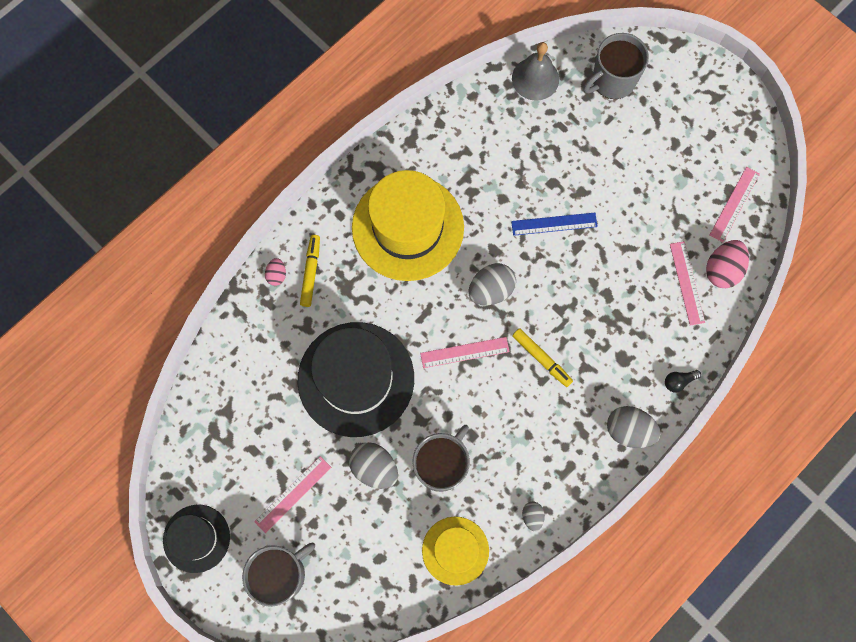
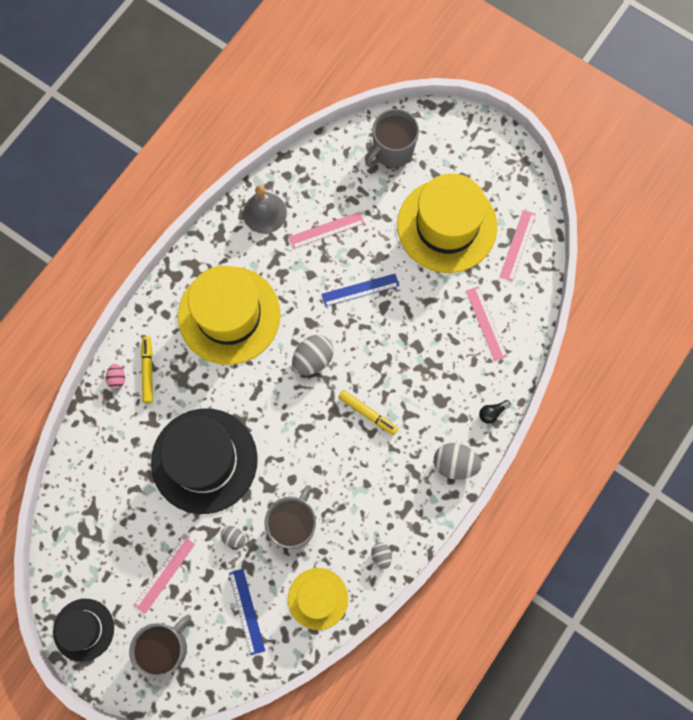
camera: 10 degrees left, 0 degrees up
(374, 468) = (234, 537): grey egg -> grey egg, size x0.54
(375, 550) = (246, 611): none -> blue ruler
(464, 352) = (298, 419): pink ruler -> pink ruler (326, 230)
(535, 78) = (323, 160): grey bell -> grey bell (264, 213)
(659, 170) = (447, 226): none -> yellow hat
(722, 270) = (515, 306): pink egg -> none

